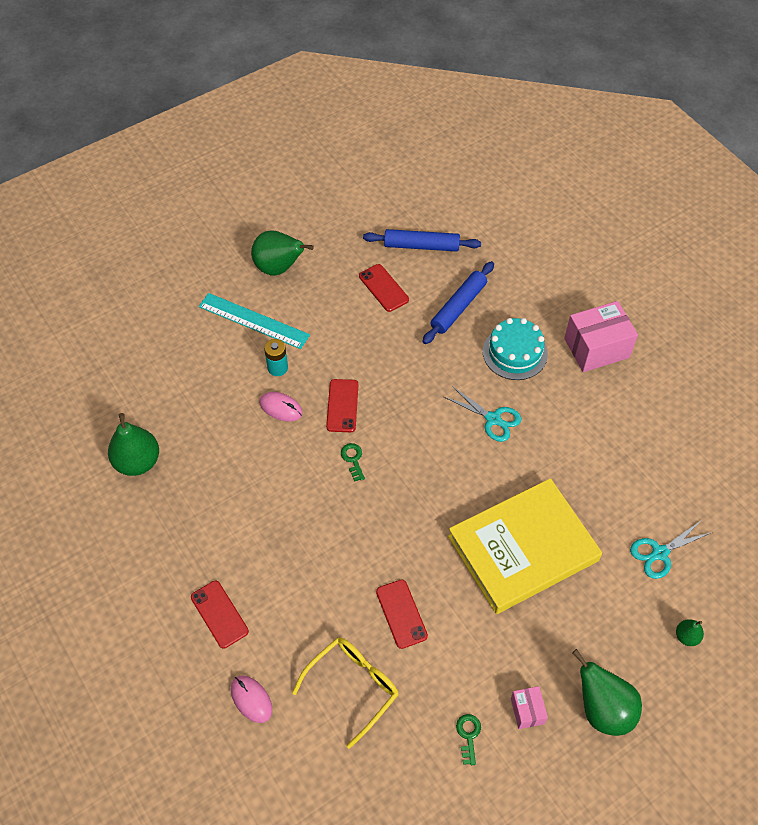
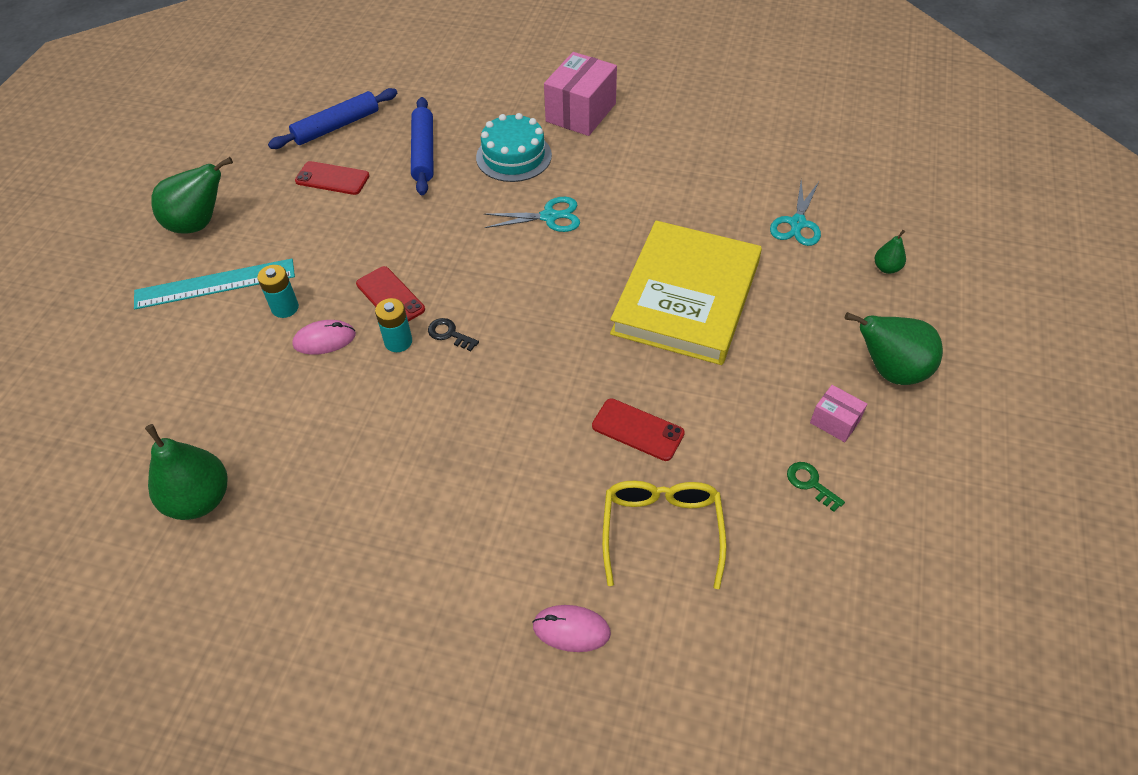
camera: 40 degrees left, 5 degrees down
(219, 614) = (450, 575): red phone -> none
(320, 441) = (398, 341): none -> turquoise battery
(353, 459) = (449, 334): green key -> black key

